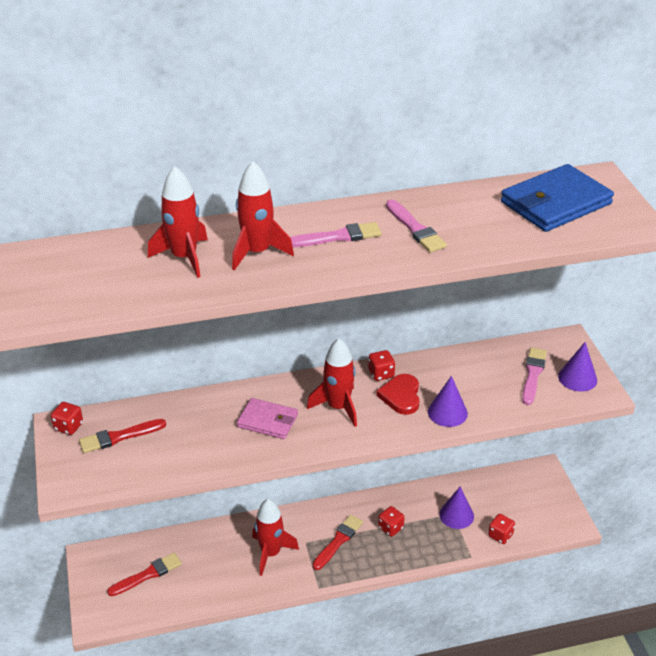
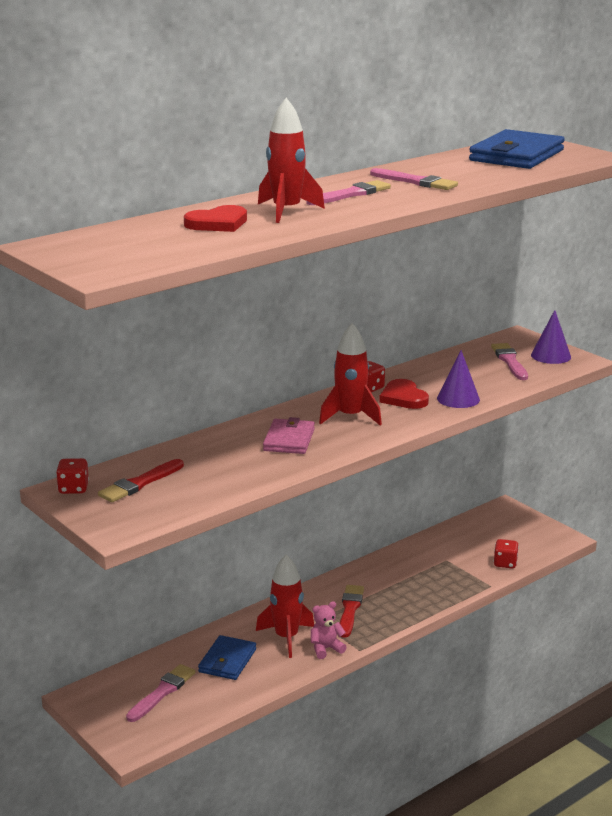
camera: 25 degrees left, 15 degrees down
(147, 574) = (162, 692): red brush -> pink brush
(184, 257) = (218, 223): red rocket -> red heart
(212, 561) = (227, 661): none -> blue wallet
(268, 421) = (289, 440): pink wallet -> pink wallet turned 75 degrees counterclockwise
(293, 576) = (326, 649): none -> pink teddy bear
(390, 528) = (395, 586): red dice -> none
(456, 515) = (451, 560): purple cone -> none

